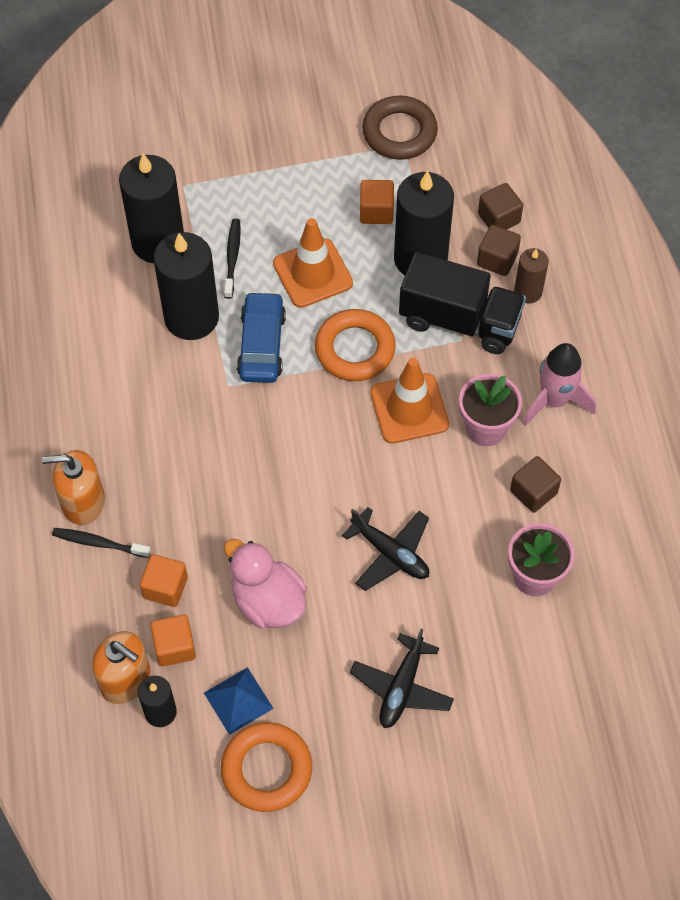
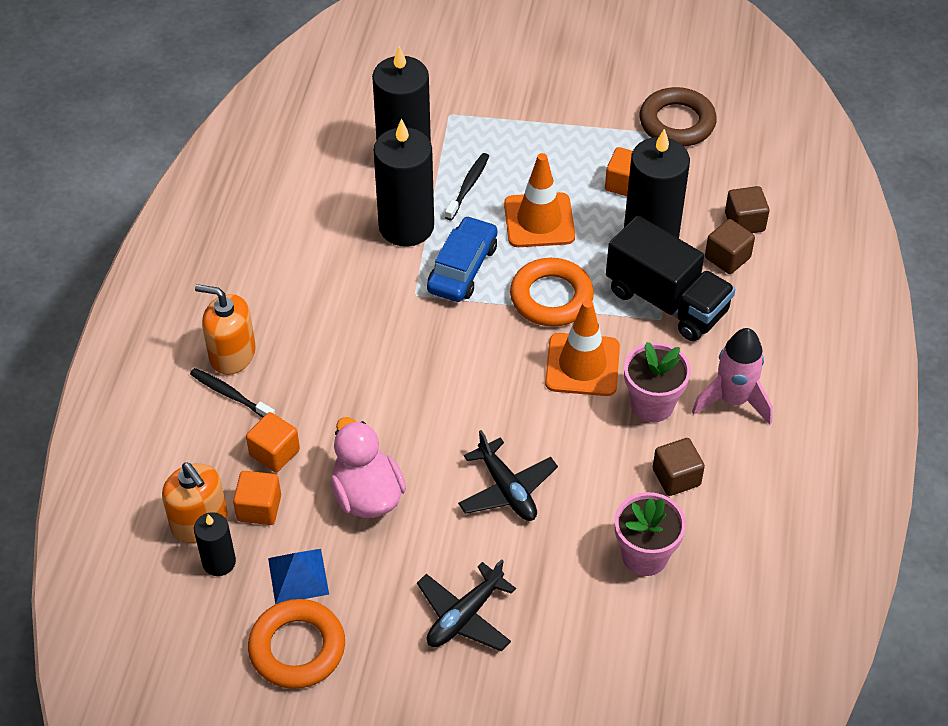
camera: 20 degrees right, 10 degrees down
(528, 292) = (747, 295): brown candle -> none

